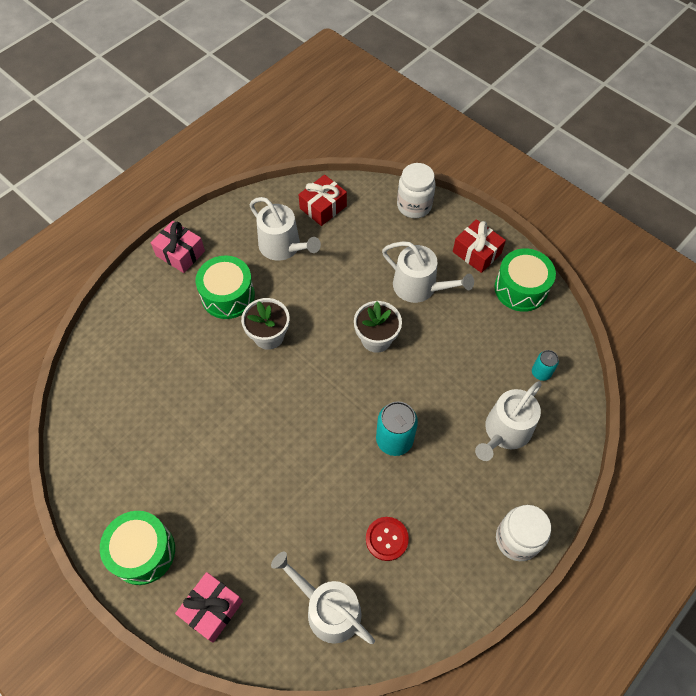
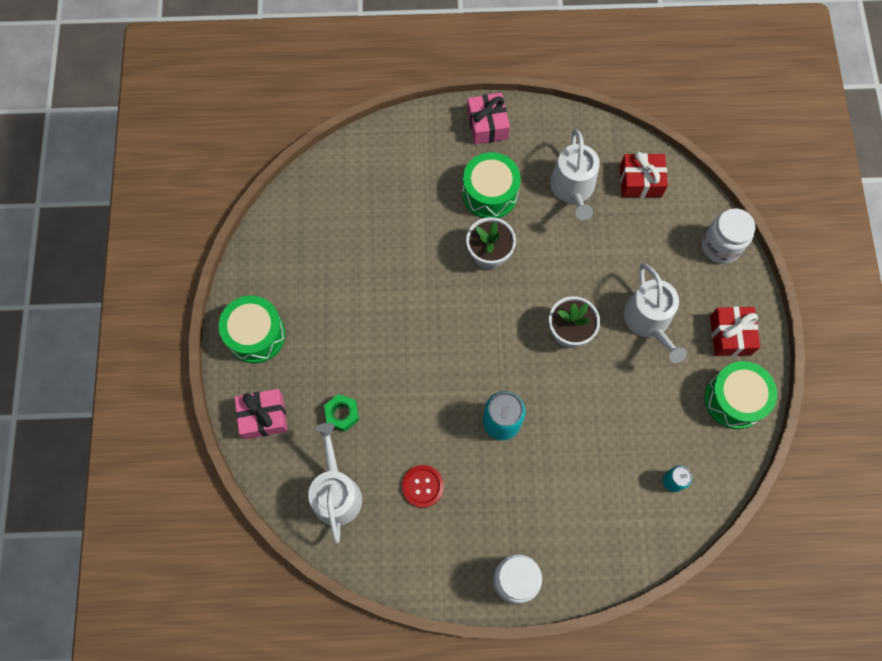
camera: 45 degrees right, 10 degrees up
(273, 545) = (342, 414): none -> green nut
(504, 432) = (591, 497): white watering can -> none

